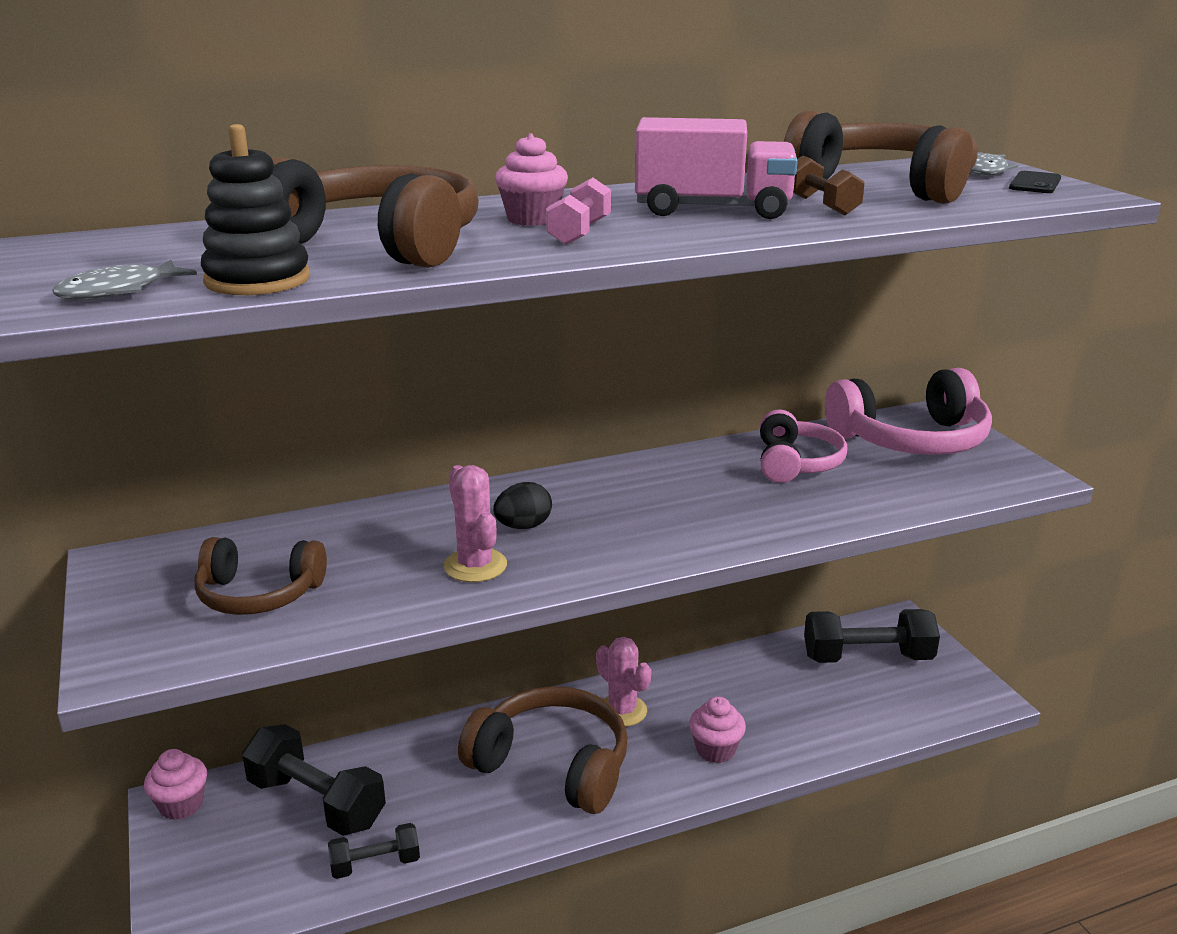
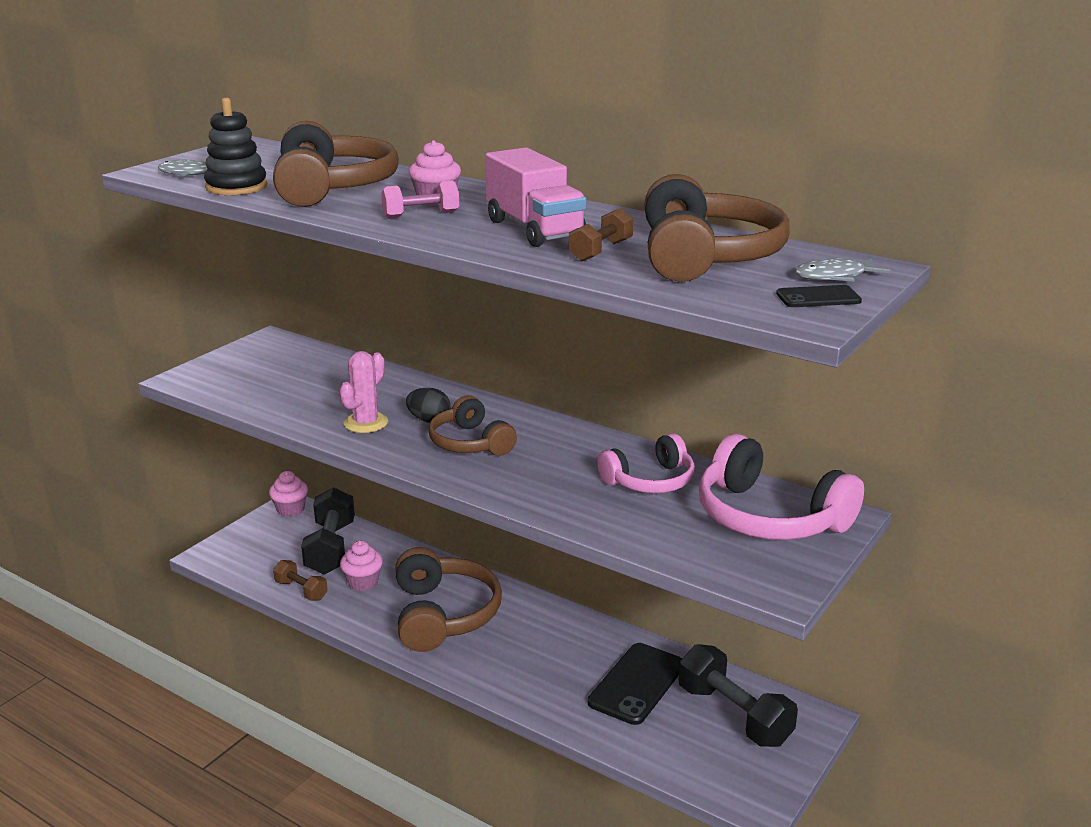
camera: 55 degrees right, 0 degrees up
(259, 594) = (274, 382): brown headphones -> brown headphones (470, 443)
(375, 864) = (301, 590): black dumbbell -> brown dumbbell
(622, 711) = (528, 620): pink cactus -> none
(715, 750) = (529, 677): pink cupcake -> pink cupcake (363, 582)
(782, 689) = (637, 684): none -> black phone

